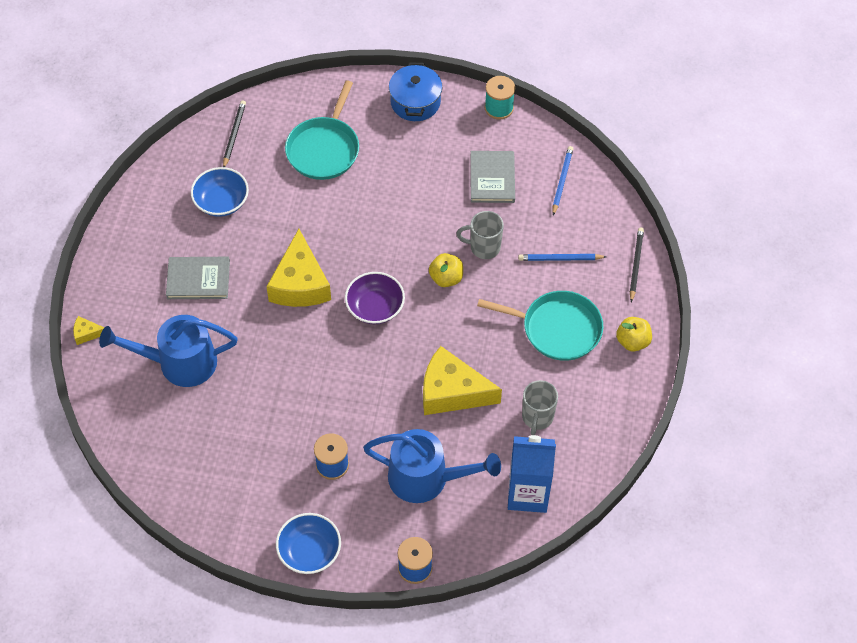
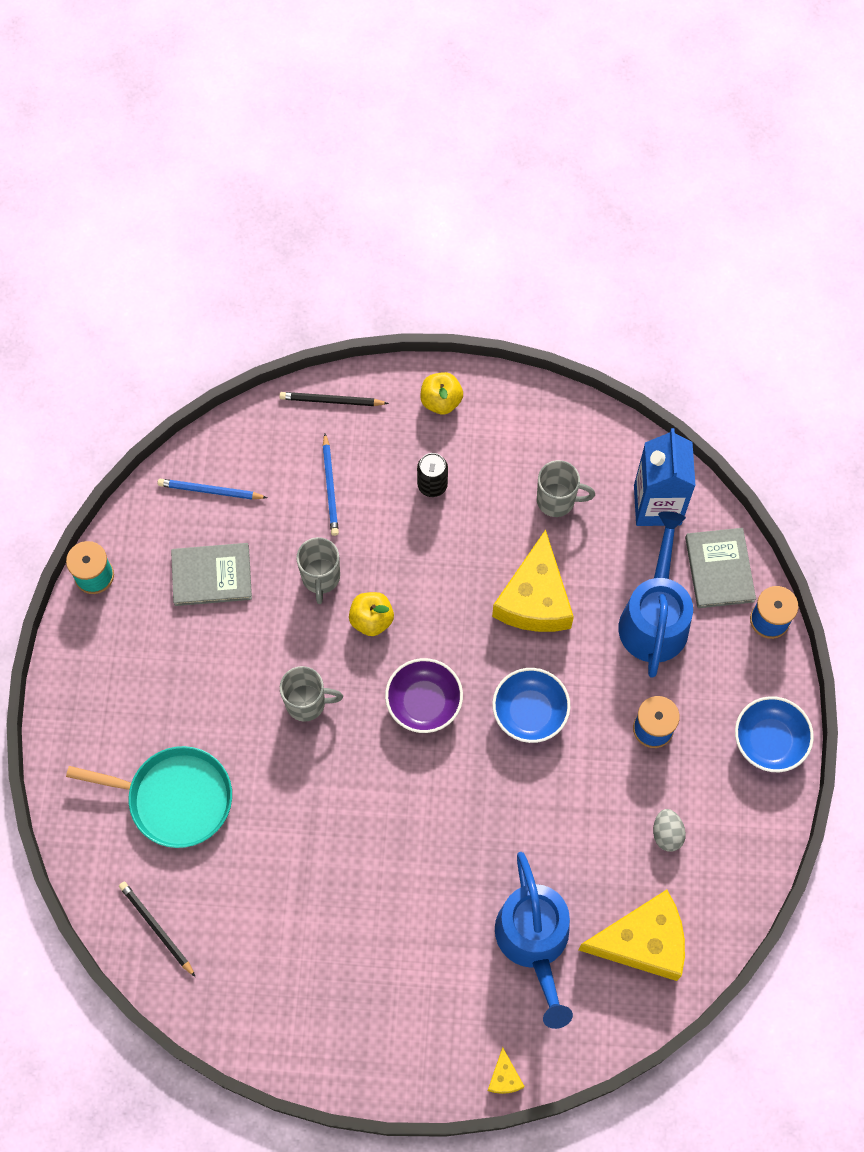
camera: 95 degrees left, 10 degrees up
(198, 279) = (404, 938): grey book -> grey book (719, 569)
(221, 201) = (273, 927): blue bowl -> blue bowl (530, 712)
(234, 135) = (156, 928): black pencil -> black pencil turned 45 degrees clockwise
(245, 463) = (667, 834): none -> grey egg
(300, 284) = (397, 802): yellow cheese -> yellow cheese (642, 941)
(384, 232) = (307, 703): none -> grey mug
(415, 102) = (88, 685): blue pot -> none
(557, 328) = (432, 485): turquoise pan -> black can

